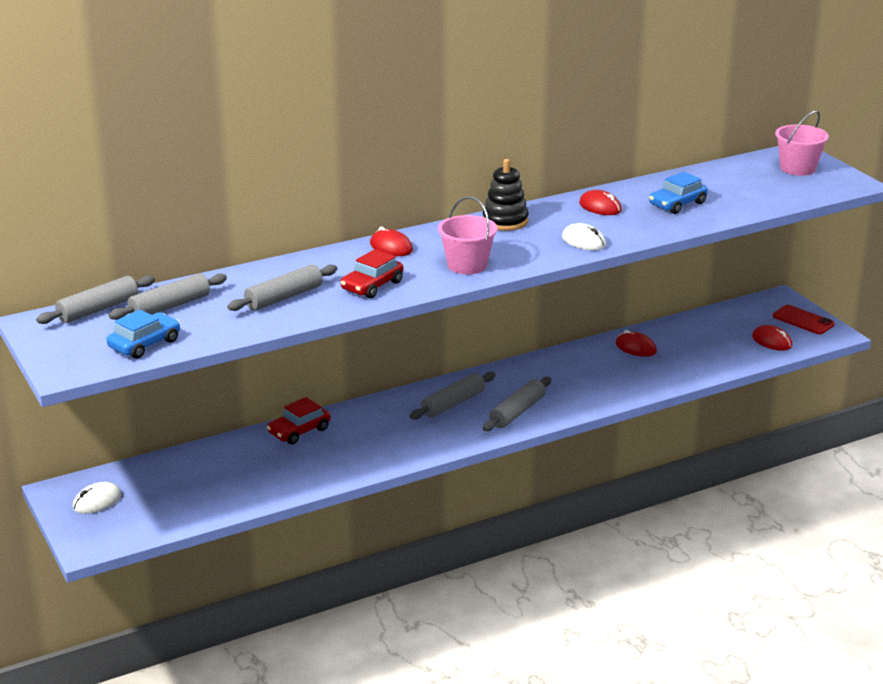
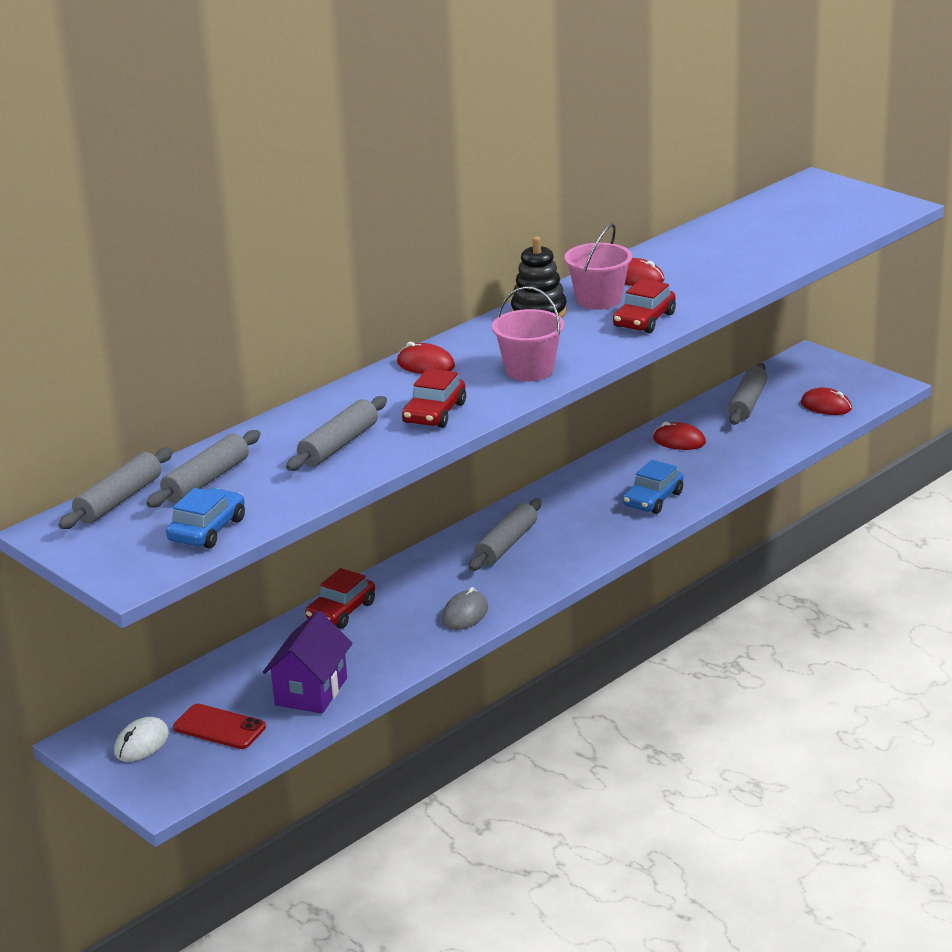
camera: 15 degrees left, 0 degrees up
(241, 488) = (311, 691): none -> purple house
(390, 452) = (465, 614): none -> grey mouse
(517, 412) = (586, 539): grey rolling pin -> grey rolling pin (747, 403)
(583, 241) = (644, 320): white mouse -> red car
(677, 204) = (721, 260): blue car -> blue car (653, 499)
(797, 168) = (827, 199): pink bucket -> pink bucket (598, 300)
(803, 320) = (847, 376): red phone -> red phone (219, 727)

